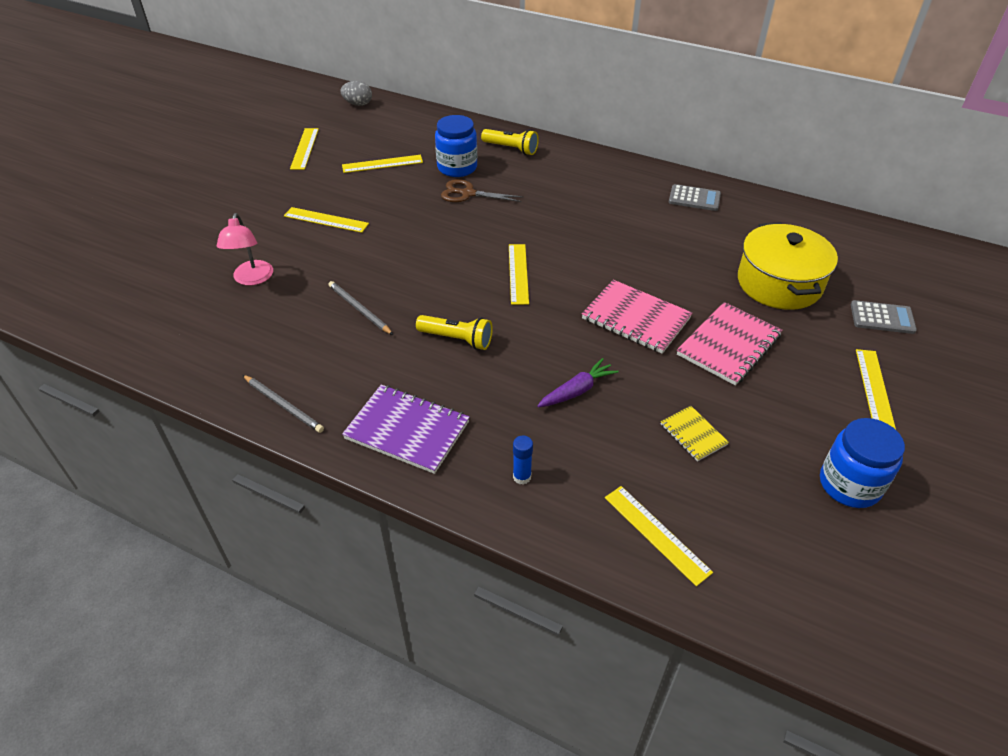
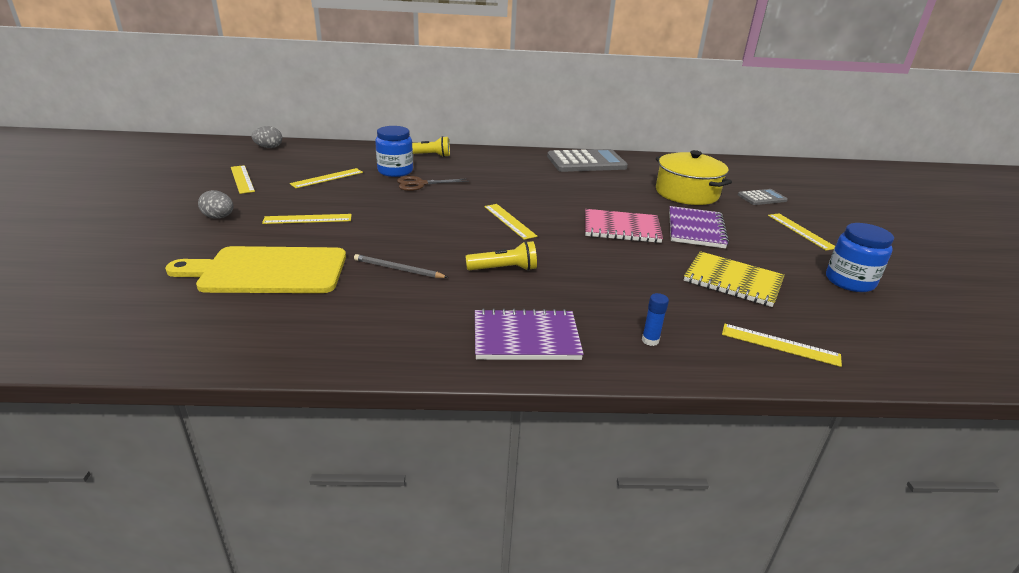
camera: 30 degrees left, 15 degrees down
(252, 279) = (268, 271): pink lamp -> yellow cutting board
(254, 198) = (219, 217): none -> grey egg
(283, 405) = (390, 353): grey pencil -> none
(577, 391) = (629, 277): purple carrot -> none
(693, 434) = (732, 281): yellow notebook -> yellow notebook, size x1.84
(694, 198) = (586, 162): grey calculator -> grey calculator, size x1.90
(729, 345) = (696, 229): pink notebook -> purple notebook

